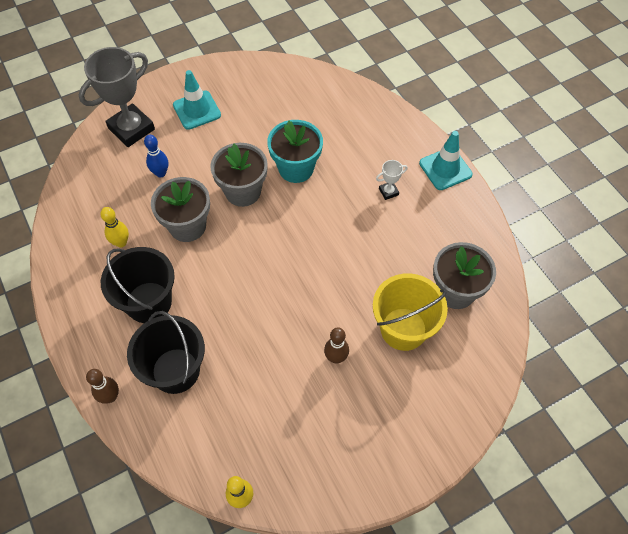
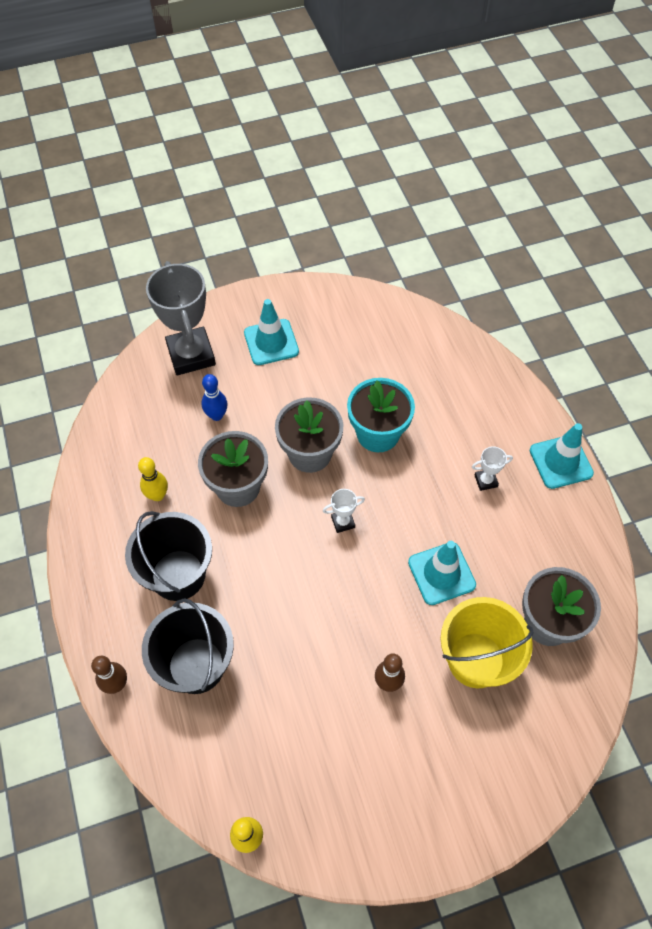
camera: 10 degrees right, 0 degrees up
(131, 129) = (191, 355): grey trophy -> grey trophy turned 75 degrees counterclockwise
(279, 240) = (343, 522): none -> white trophy
(365, 267) = (441, 573): none -> turquoise traffic cone

